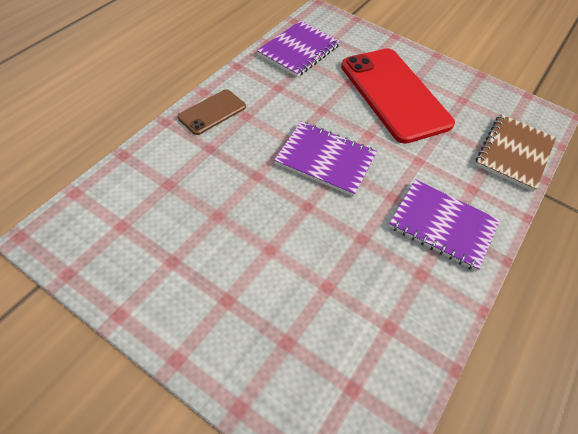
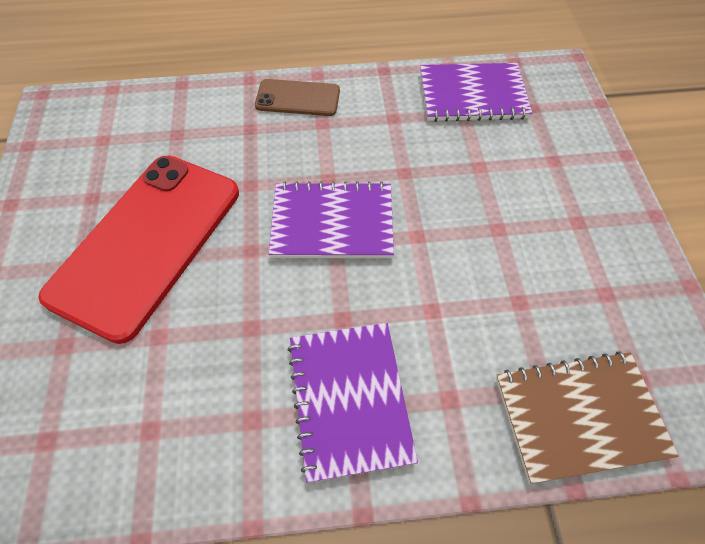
camera: 55 degrees right, 5 degrees up
(325, 160) = (332, 223): purple notebook -> purple notebook turned 75 degrees counterclockwise
(394, 94) = (516, 218): red phone -> red phone (147, 242)

